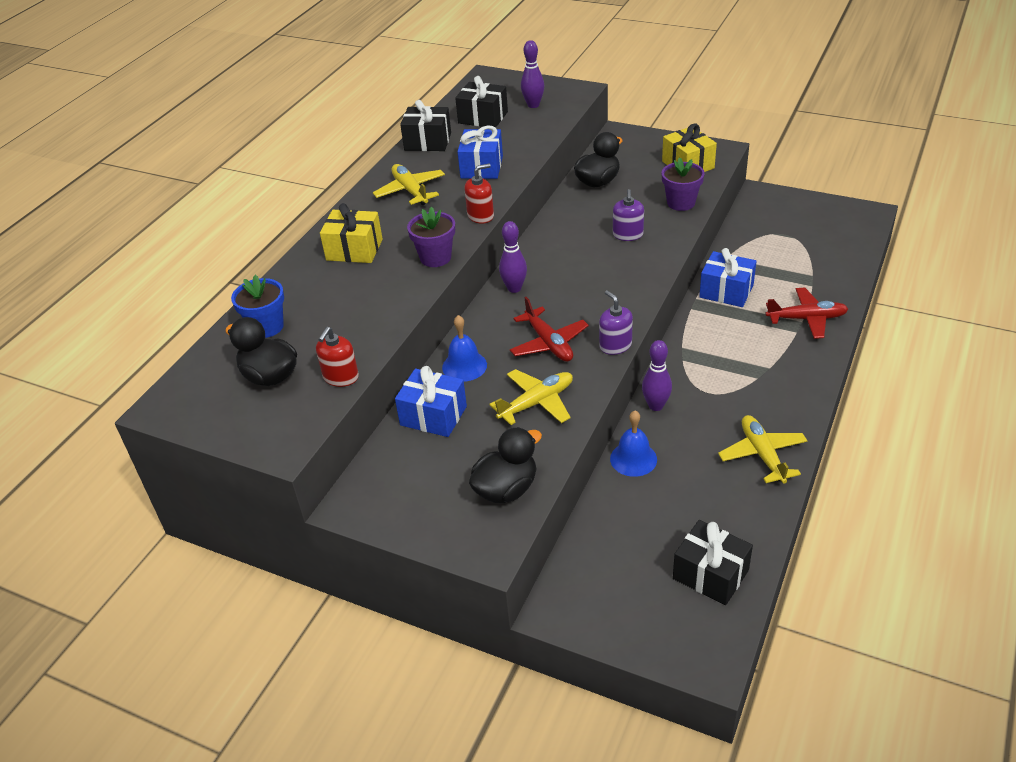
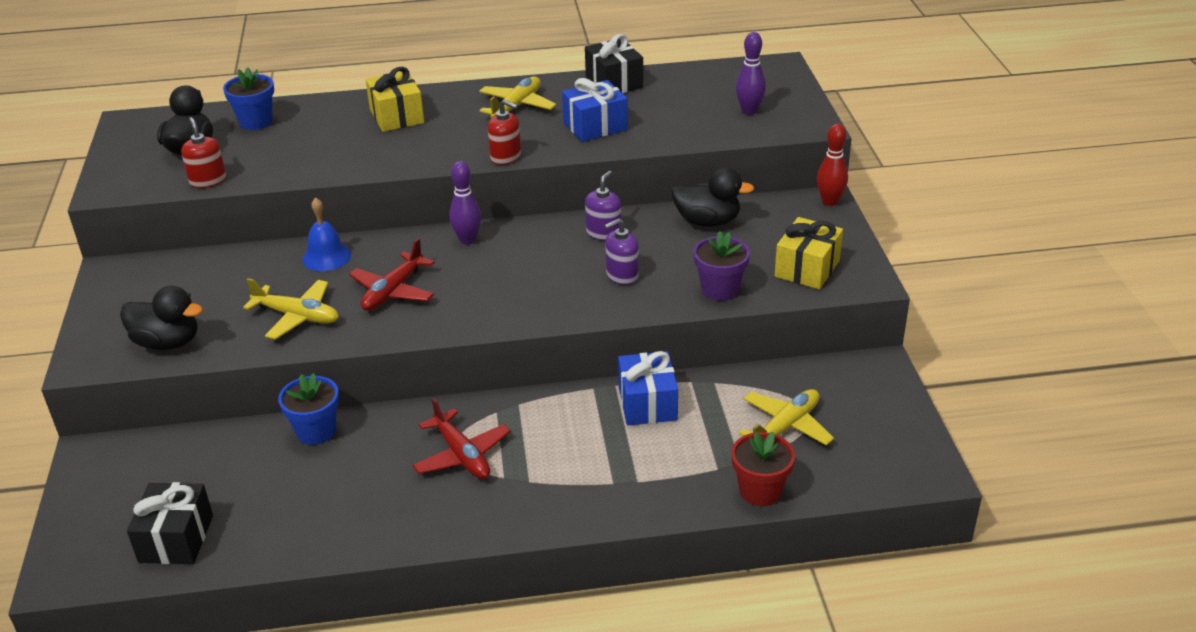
camera: 55 degrees right, 5 degrees down
(341, 377) = (208, 180): red soap dispenser -> red soap dispenser turned 75 degrees clockwise
(433, 416) = (246, 267): blue gift -> none
(435, 258) = (415, 159): purple flower pot -> none
(483, 117) = (692, 93): black gift -> none
(615, 345) = (417, 332): purple soap dispenser -> purple soap dispenser (603, 233)
(622, 132) = (830, 202): none -> red bowling pin
(633, 459) = (316, 431): blue bell -> blue flower pot
(656, 406) = (407, 418): purple bowling pin -> none
(762, 454) = (375, 521): yellow plane -> yellow plane (785, 427)
(806, 319) = (645, 483): red plane -> red plane (462, 455)
(844, 277) = (760, 491): none -> red flower pot

